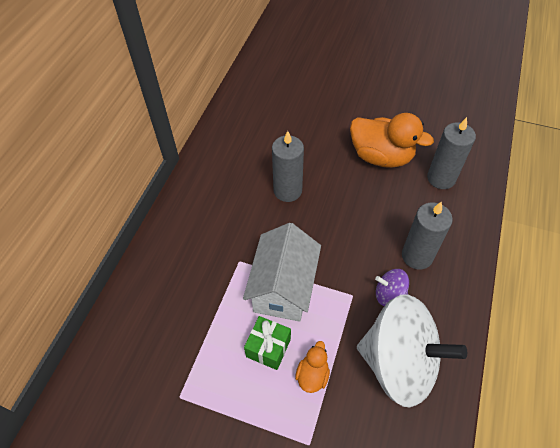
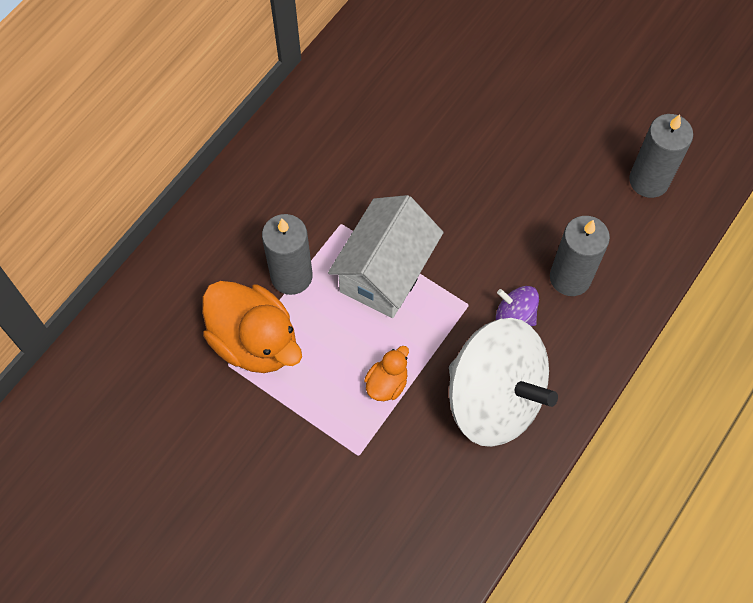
camera: 15 degrees right, 10 degrees up
(268, 347) = (345, 338): green gift -> none
(287, 191) = (432, 144): grey candle -> grey candle (291, 276)
(381, 156) = (578, 127): orange duck -> orange duck (255, 341)

